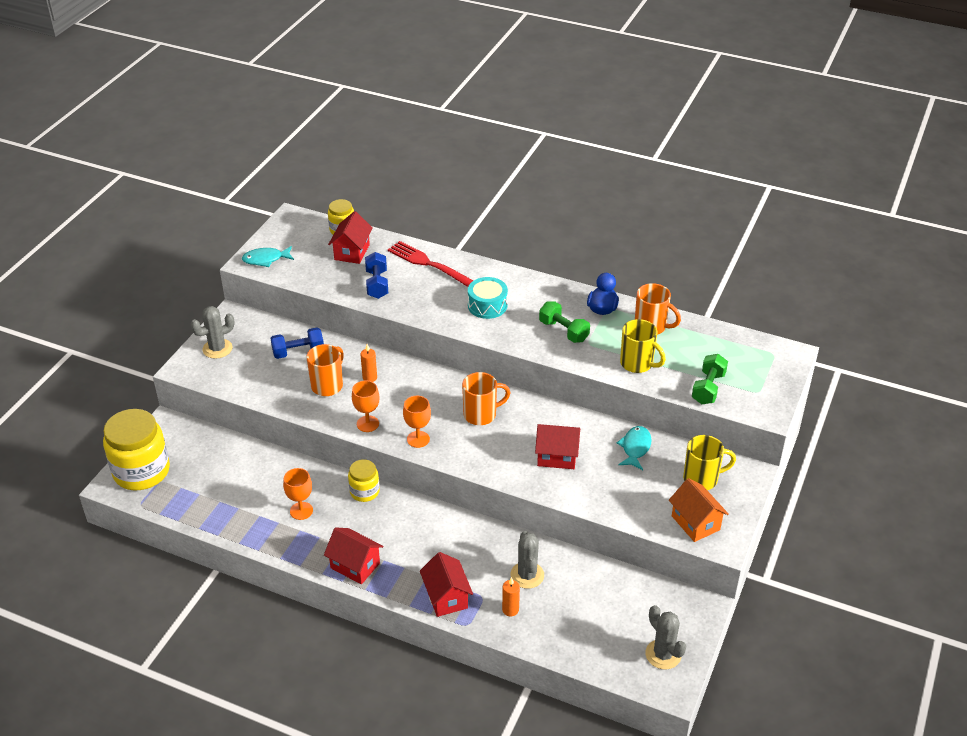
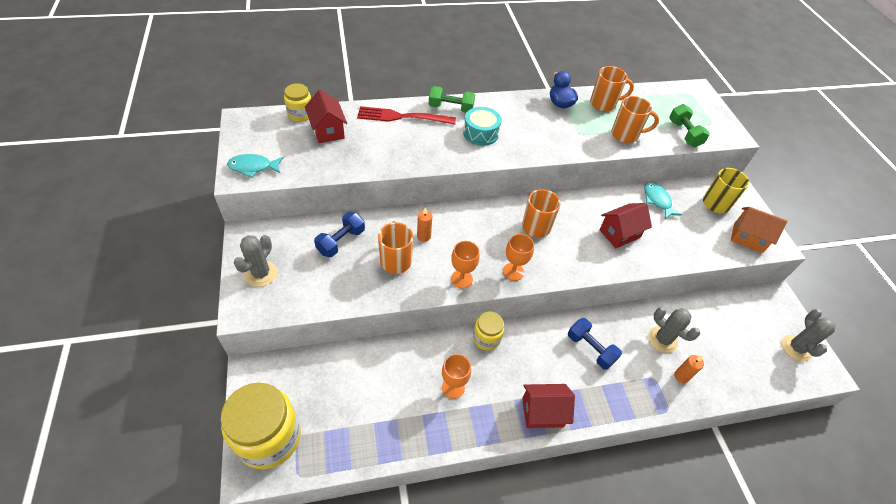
camera: 40 degrees left, 10 degrees up
(265, 259) = (253, 167): turquoise fish -> turquoise fish turned 45 degrees clockwise
(377, 284) = (377, 150): blue dumbbell -> blue dumbbell (590, 349)
(446, 597) = (632, 395): red house -> none
(563, 331) = (554, 131): green dumbbell -> green dumbbell (451, 108)
(637, 364) = (625, 135): yellow mug -> orange mug
(663, 654) = (796, 348): grey cactus -> grey cactus turned 75 degrees clockwise

